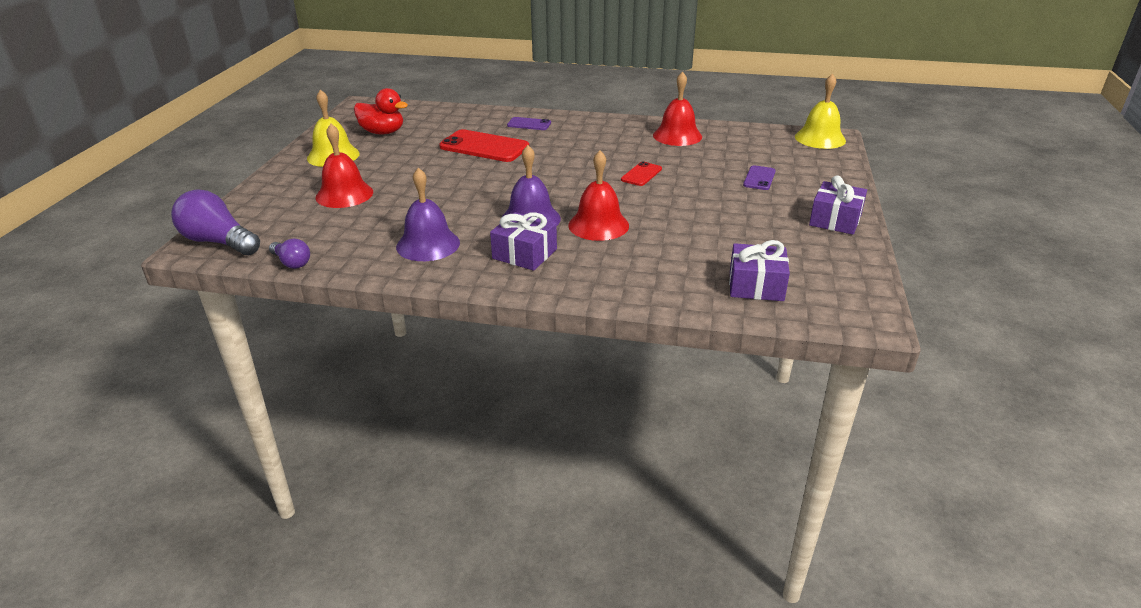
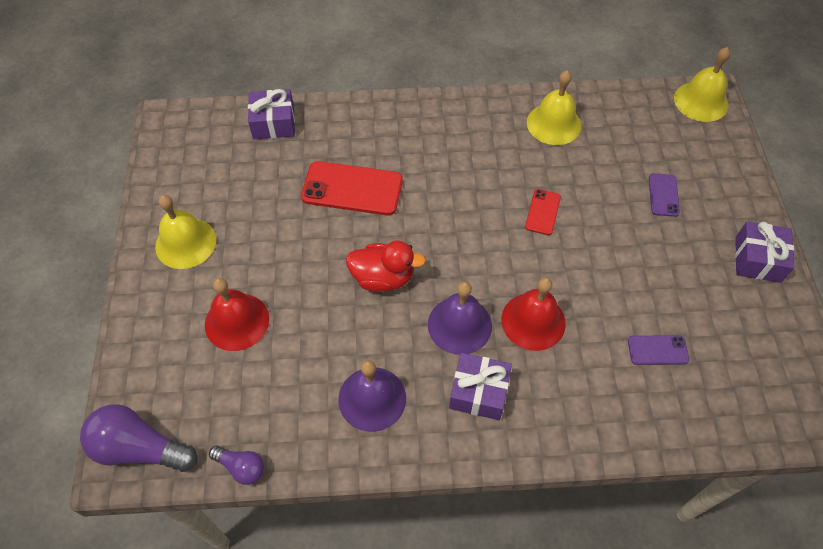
camera: 15 degrees left, 25 degrees up
(382, 132) = (221, 180): red duck -> red duck (383, 278)
(529, 124) = (383, 129): purple phone -> purple phone (657, 350)
(677, 136) = (553, 124): red bell -> yellow bell
(756, 285) = (717, 394): purple gift -> purple gift (273, 123)

